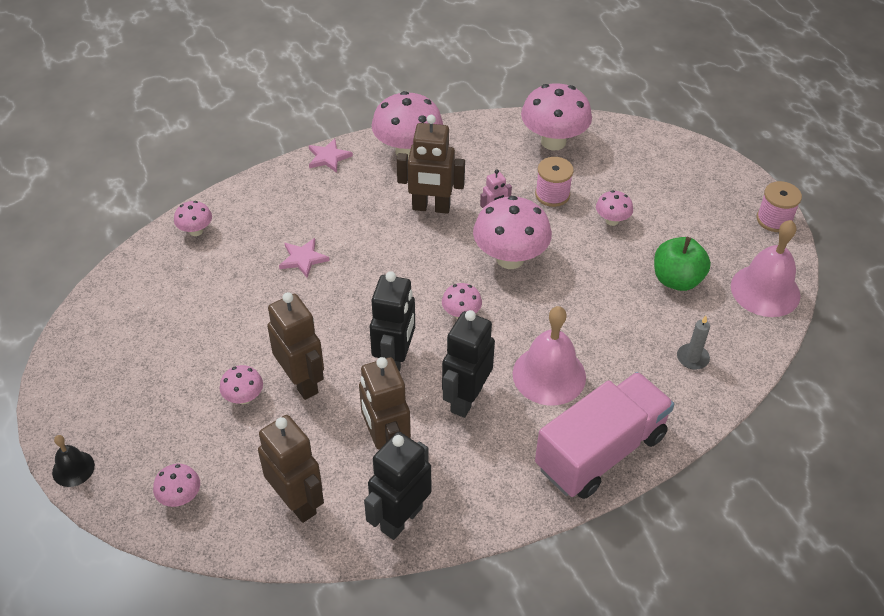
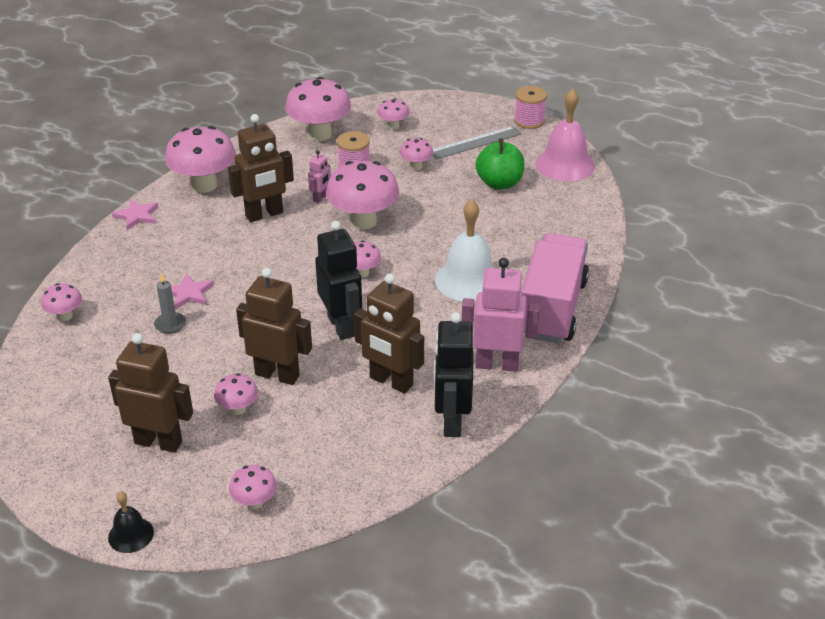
camera: 35 degrees left, 10 degrees down
(297, 502) = (358, 453): brown robot -> brown robot (159, 442)
(466, 399) = (422, 323): black robot -> none
(494, 483) = (497, 364): none -> pink robot
(549, 375) = (468, 280): pink bell -> white bell
(630, 163) = (393, 126): none -> pink mushroom
(692, 358) = (557, 225): grey candle -> grey candle (170, 324)
(694, 220) = (475, 143): none -> grey ruler

